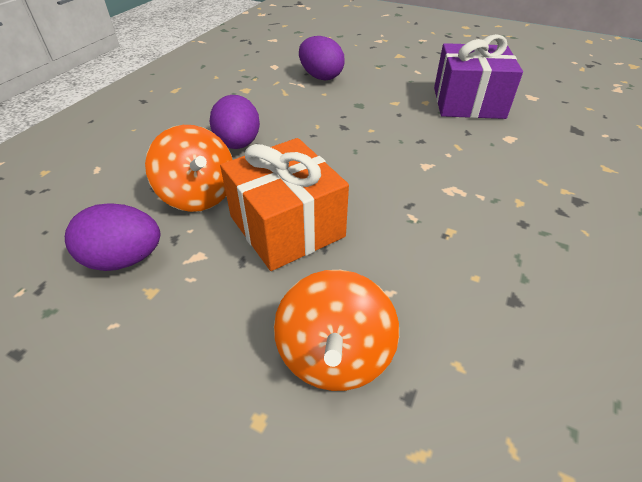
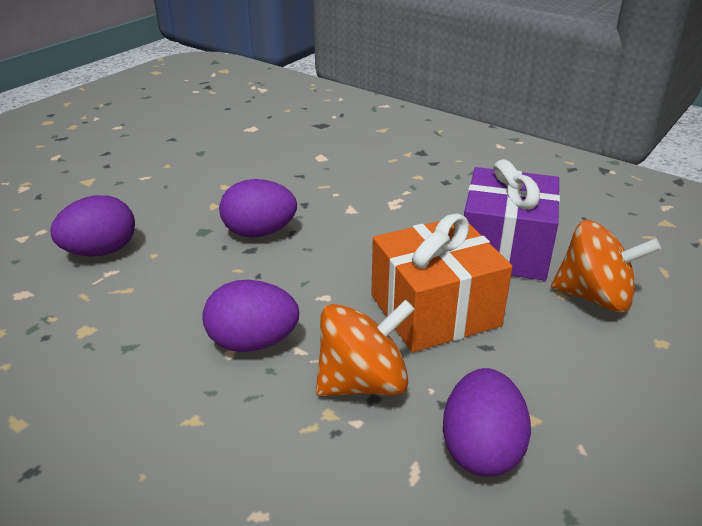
camera: 80 degrees left, 10 degrees down
(367, 126) = (259, 232): none -> purple egg
(468, 103) = (243, 162): purple gift -> purple gift (504, 249)

